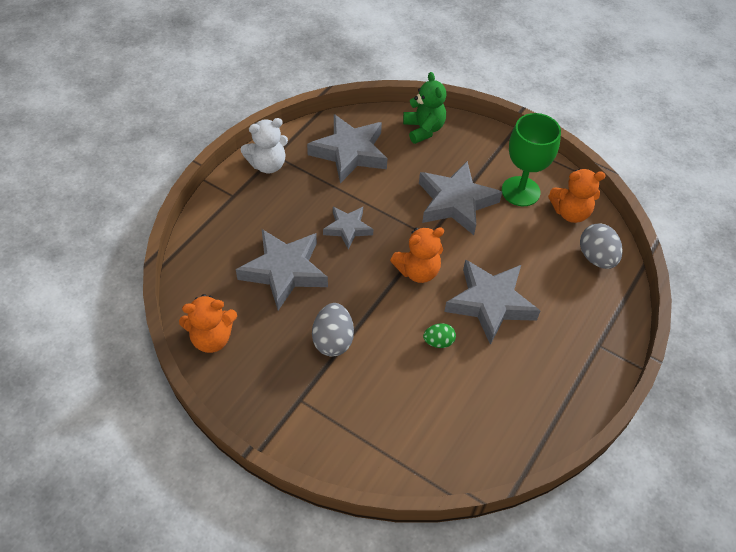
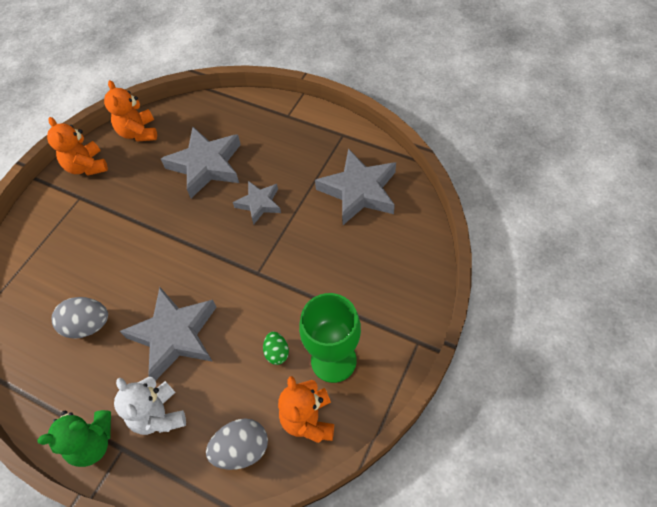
camera: 90 degrees right, 5 degrees up
(267, 165) = (329, 132): white teddy bear -> white teddy bear (158, 415)
(333, 340) = (134, 211): grey egg -> grey egg (88, 325)
(417, 271) = (212, 267): orange teddy bear -> orange teddy bear (87, 166)
(423, 129) = (410, 253): green teddy bear -> green teddy bear (92, 443)
(438, 342) = (130, 292): green egg -> green egg (277, 352)
(456, 202) = (306, 293): grey star -> none

